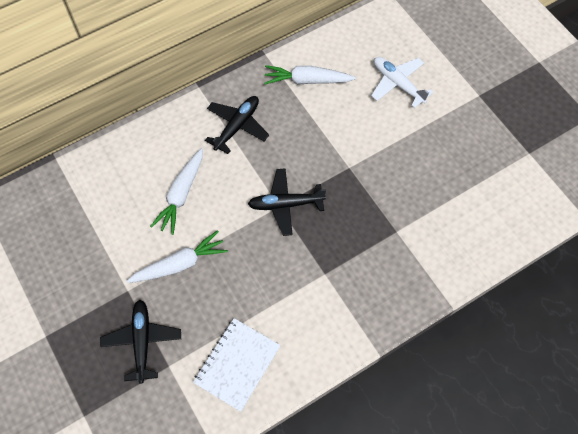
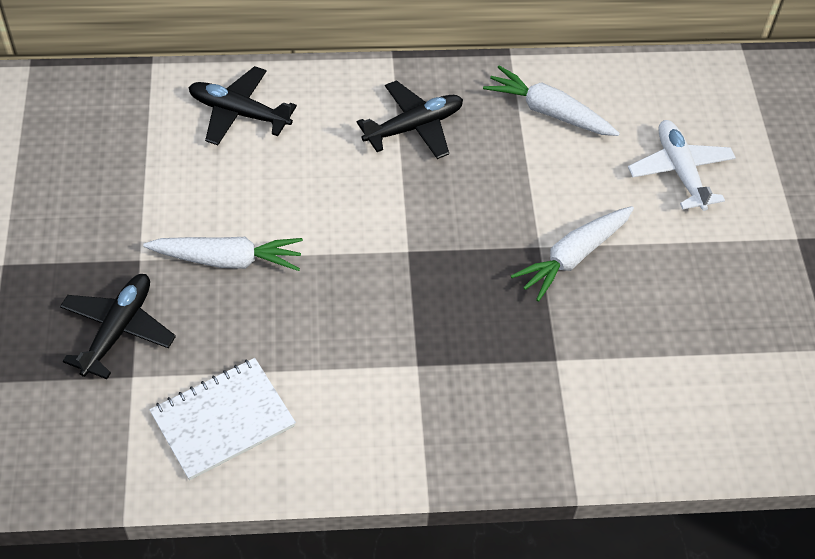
camera: 25 degrees right, 10 degrees down
(181, 195) = (284, 177): white carrot -> white carrot (573, 257)
(285, 204) = (418, 252): black plane -> black plane (239, 113)

